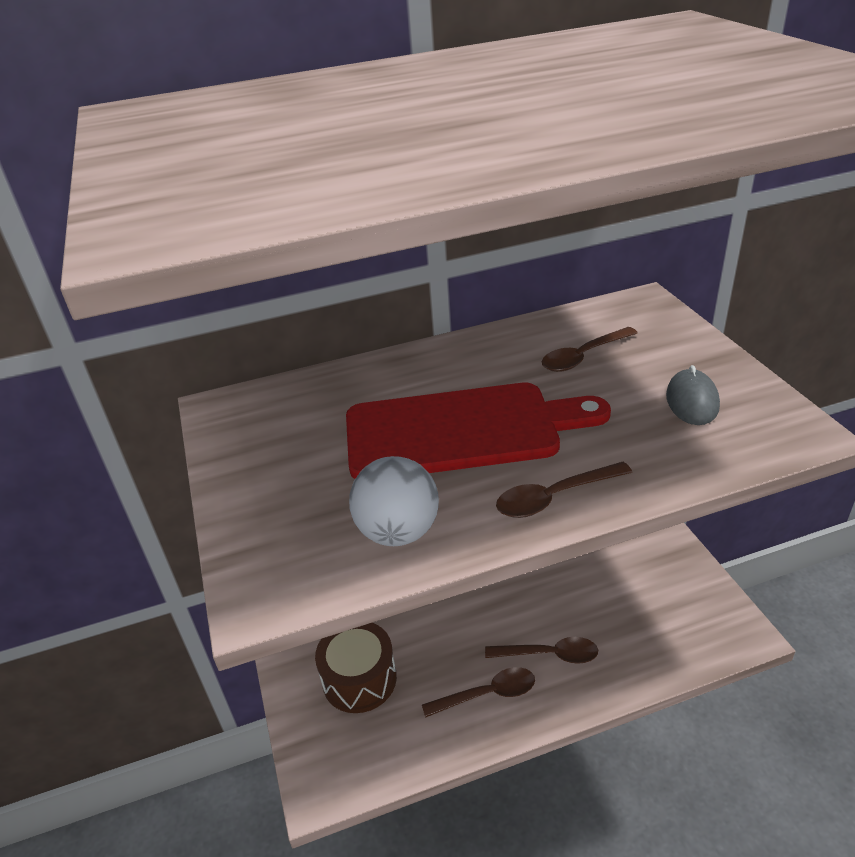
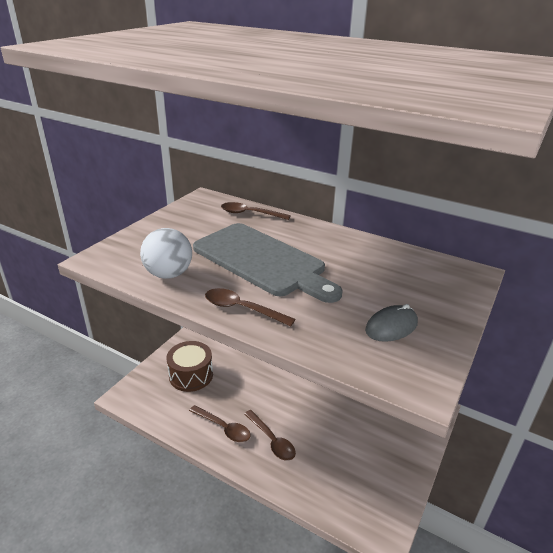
camera: 45 degrees right, 5 degrees down
(461, 430) = (262, 261): red cutting board -> grey cutting board
(583, 356) = (380, 272): brown spoon -> brown spoon (250, 214)

